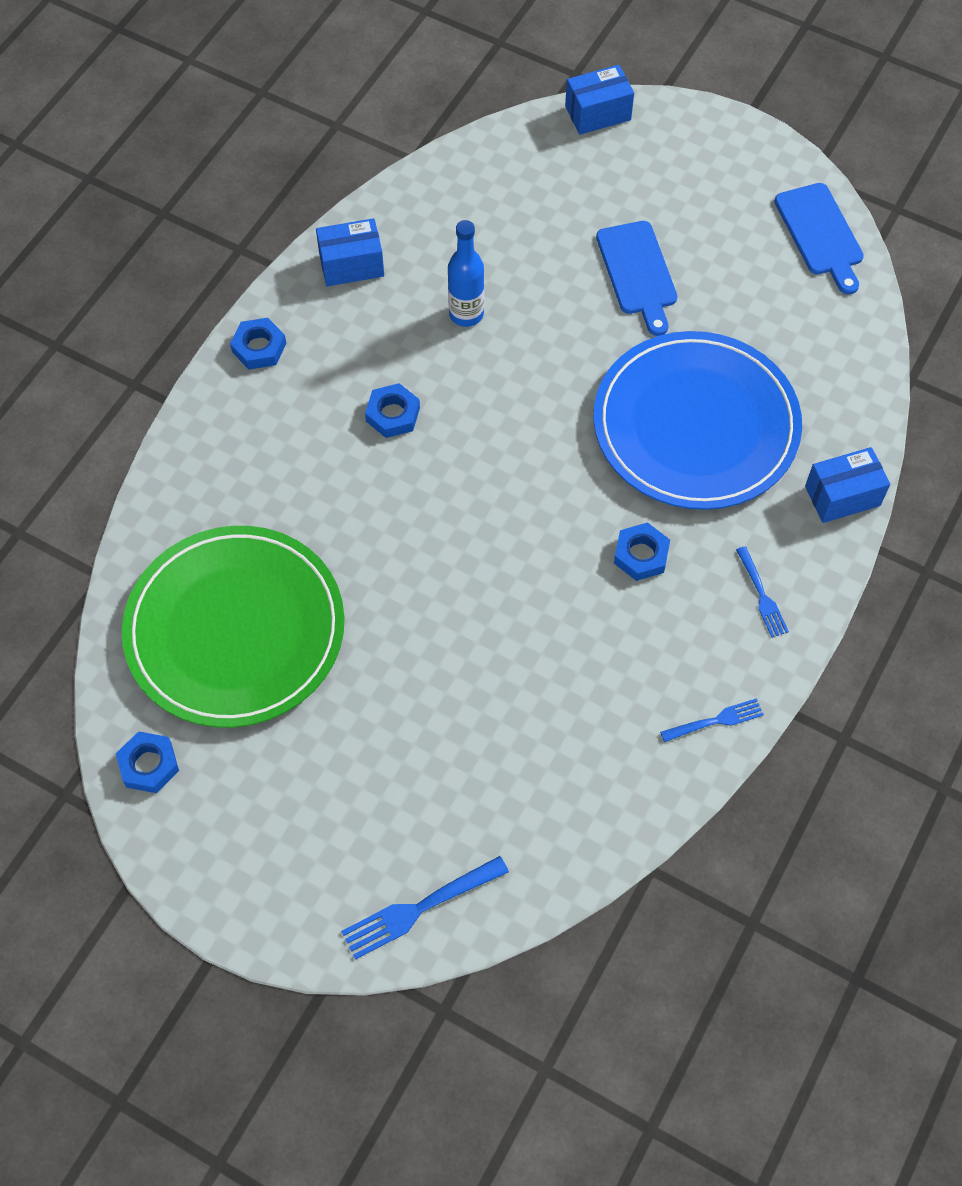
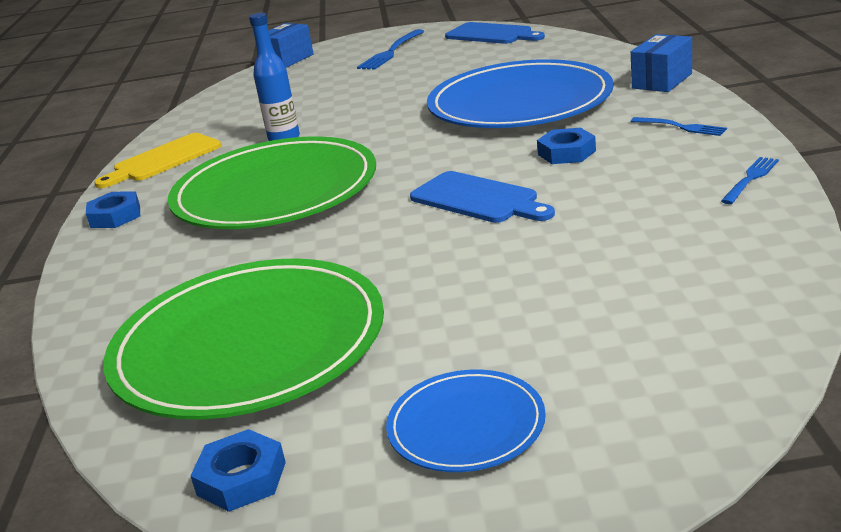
camera: 30 degrees left, 35 degrees down
(290, 824) = (466, 425): none -> blue plate
(351, 265) = (163, 160): blue box -> yellow cutting board
(393, 414) = (275, 191): blue nut -> green plate
(419, 908) = (690, 399): blue fork -> blue fork (391, 52)
(637, 273) = (392, 83): blue cutting board -> blue cutting board (478, 199)

